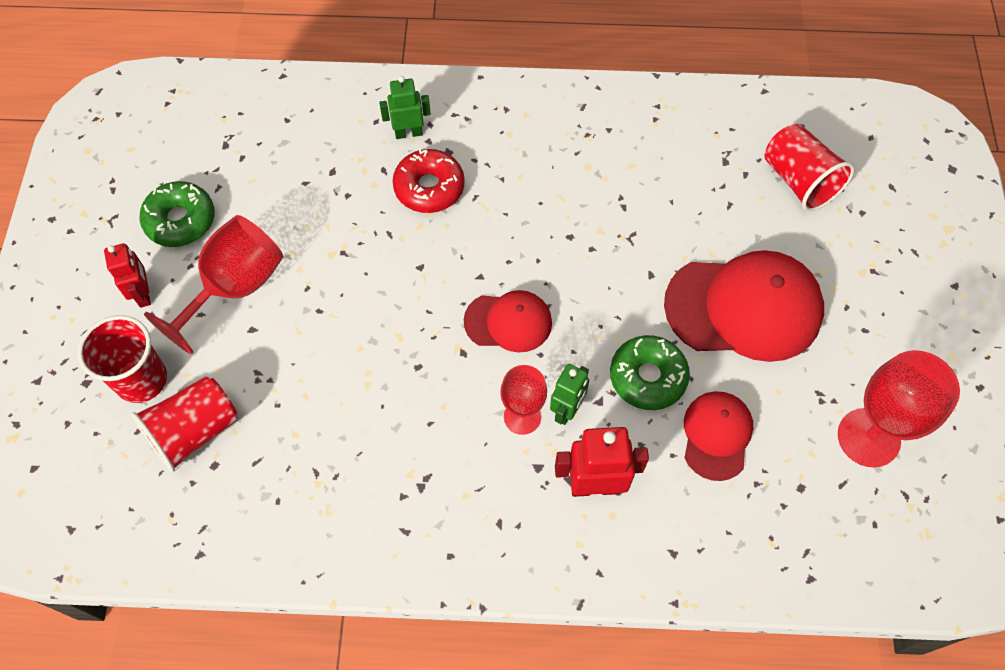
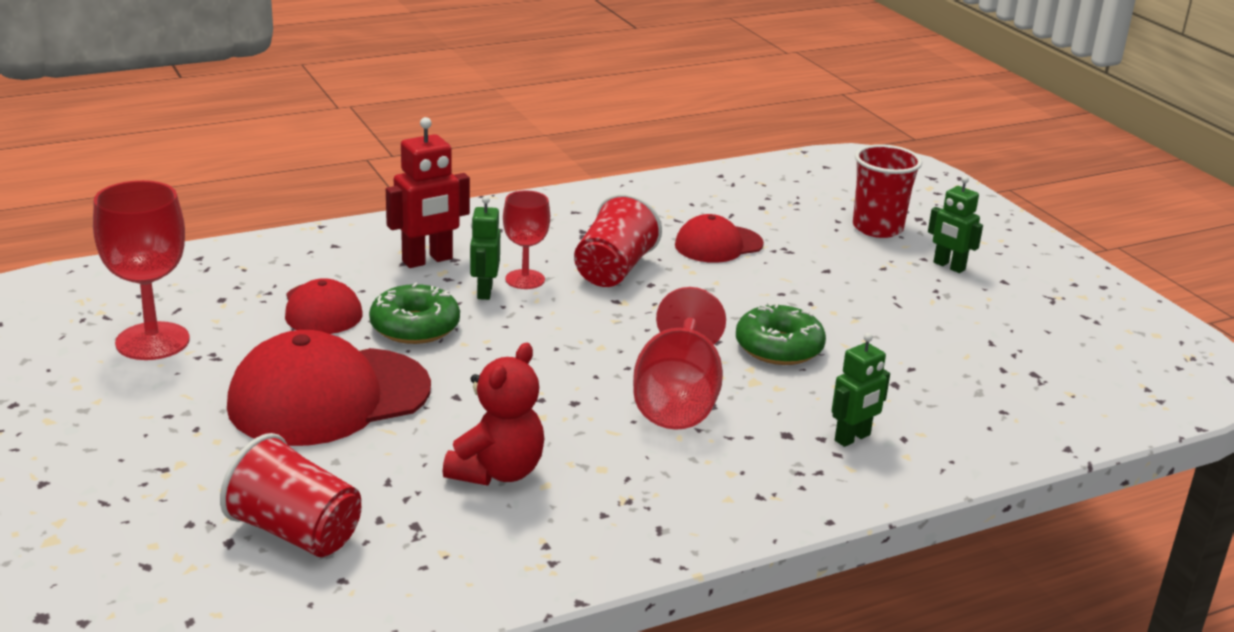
camera: 150 degrees right, 35 degrees down
(143, 294) = (949, 266): red robot -> green robot
(180, 220) = (989, 313): green donut -> green donut (779, 347)
(195, 431) = (798, 216): red cup -> red cup (613, 270)
(235, 287) = (876, 288): red goblet -> red goblet (677, 400)
(429, 187) = (774, 399): red donut -> none
(508, 322) = (589, 328): red cap -> red cap (718, 245)
(656, 187) = (497, 472): none -> red teddy bear

